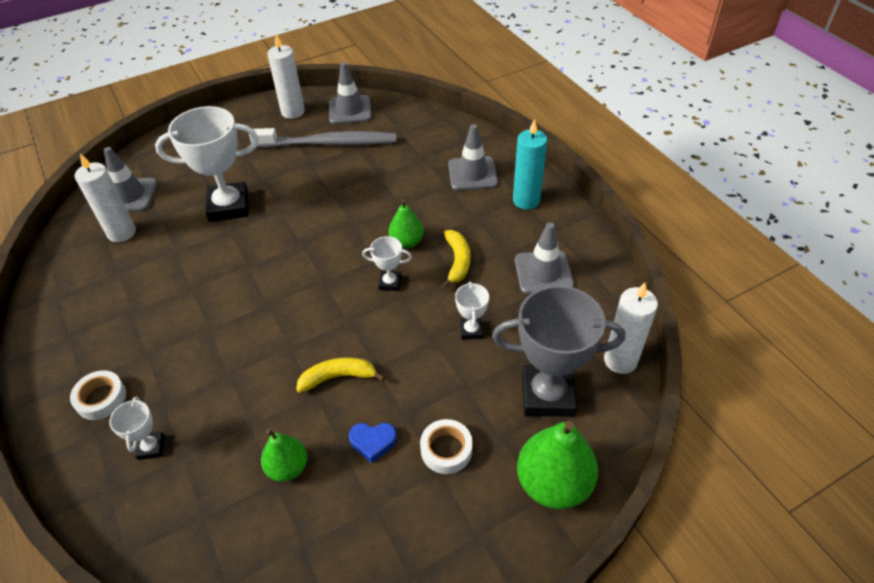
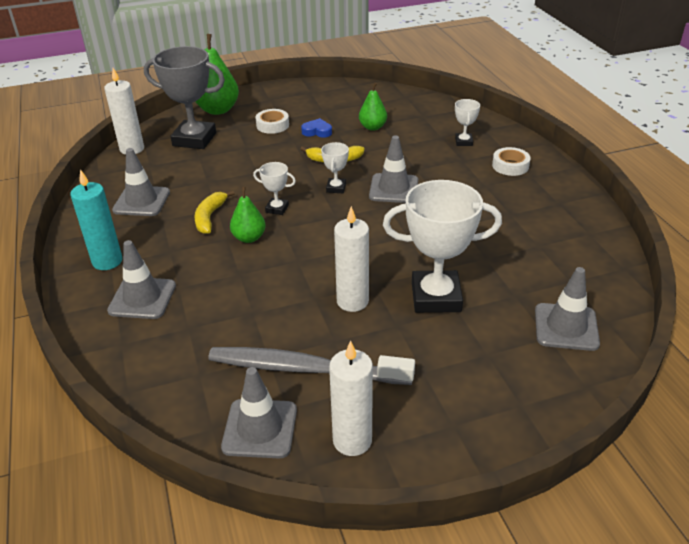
camera: 170 degrees left, 10 degrees down
(122, 233) = (554, 283): white candle -> white candle (352, 301)
(259, 332) = (393, 189): none -> grey traffic cone
(471, 330) = (225, 173): white trophy -> white trophy (336, 188)

